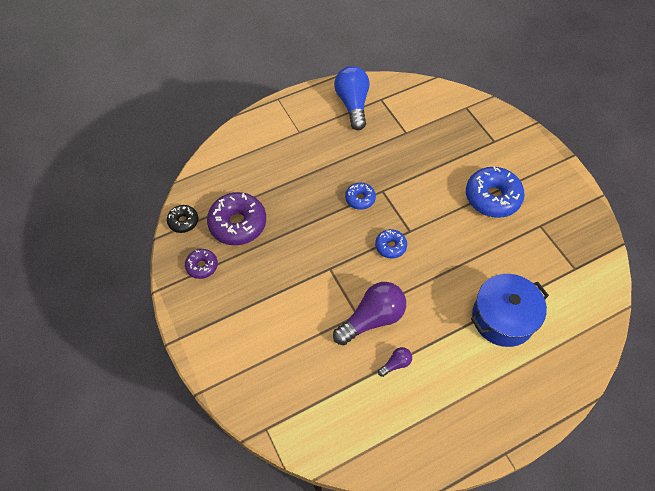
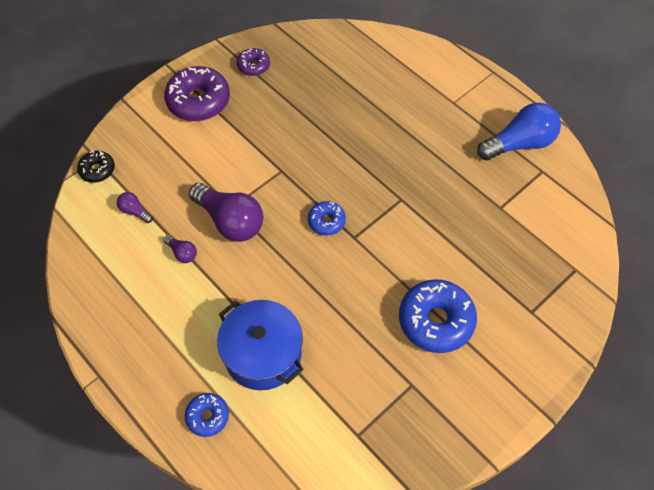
camera: 75 degrees right, 0 degrees up
(183, 221) = (300, 38): black donut -> black donut (97, 170)
(238, 224) = (311, 80): purple donut -> purple donut (198, 101)
(340, 399) = (135, 211): none -> purple light bulb
(360, 199) = (381, 179): blue donut -> blue donut (207, 416)

